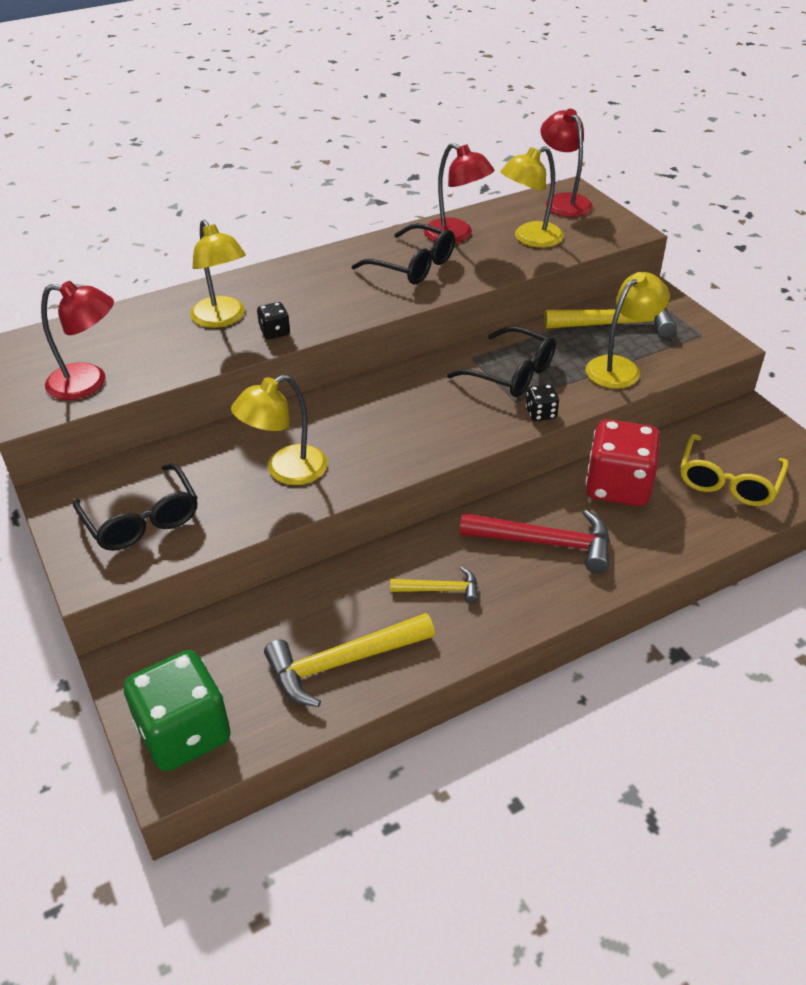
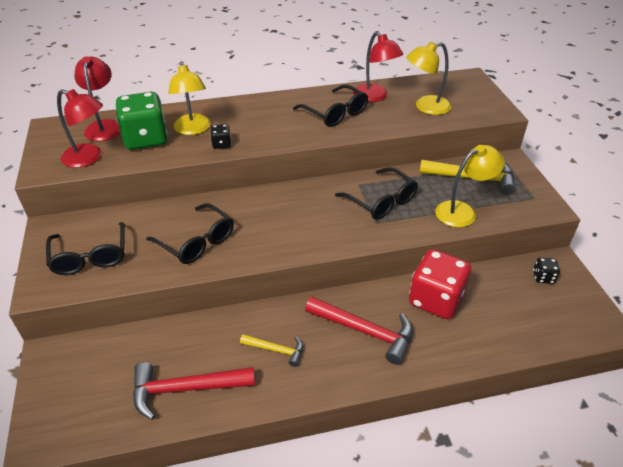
camera: 15 degrees right, 0 degrees up
(184, 733) = (61, 414): green dice -> green dice (146, 139)
(286, 471) = (197, 242): yellow lamp -> black glasses
(343, 662) = (186, 389): yellow hammer -> red hammer
(541, 413) = (390, 235): black dice -> black dice (543, 277)
(563, 201) = (461, 84): red lamp -> red lamp (104, 126)
(728, 482) = (522, 314): yellow glasses -> none

